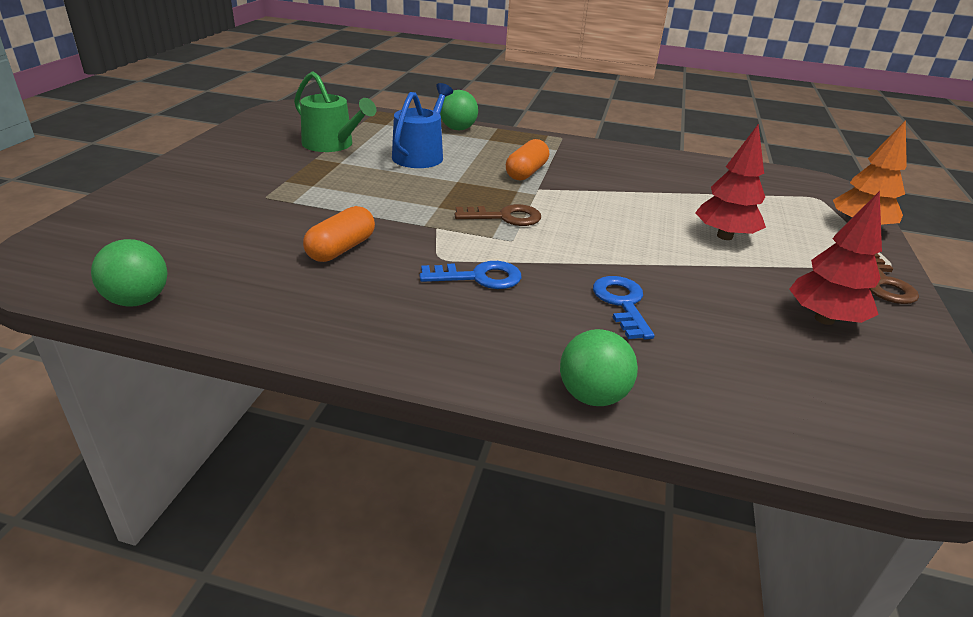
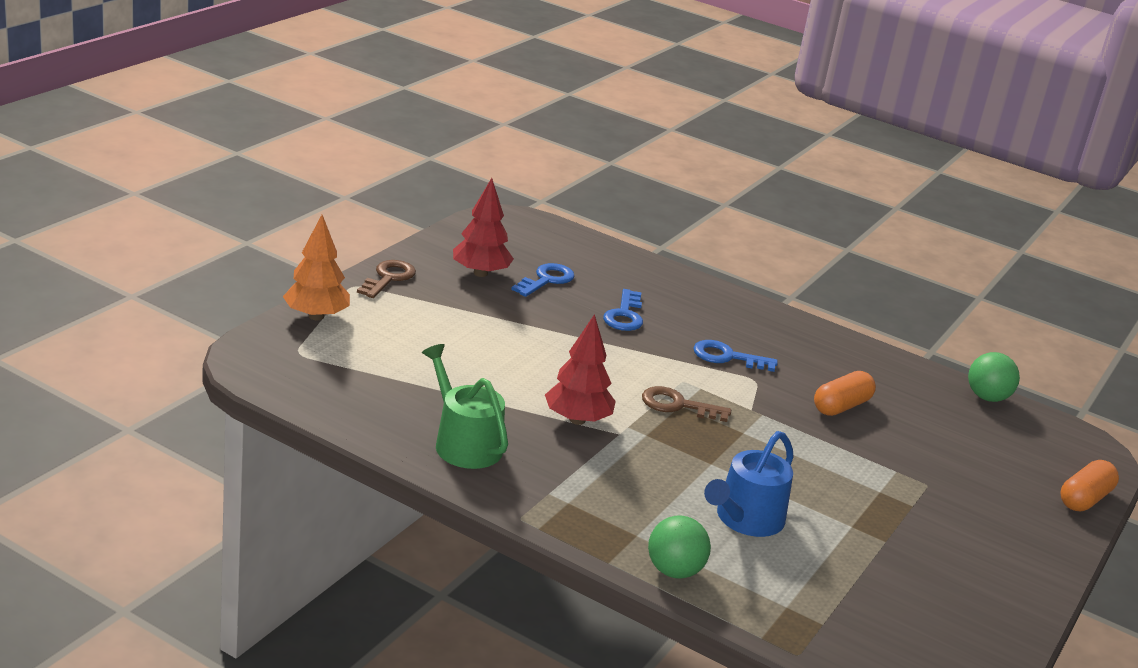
camera: 165 degrees left, 5 degrees down
(332, 144) = (866, 567): green watering can -> green watering can (463, 443)
(526, 172) = (618, 460): orange capsule -> orange capsule (1084, 499)
(592, 396) = (685, 280): green ball -> none
(724, 236) = (472, 340): red tree -> red tree (577, 420)
(751, 332) = (546, 280): none -> blue key

